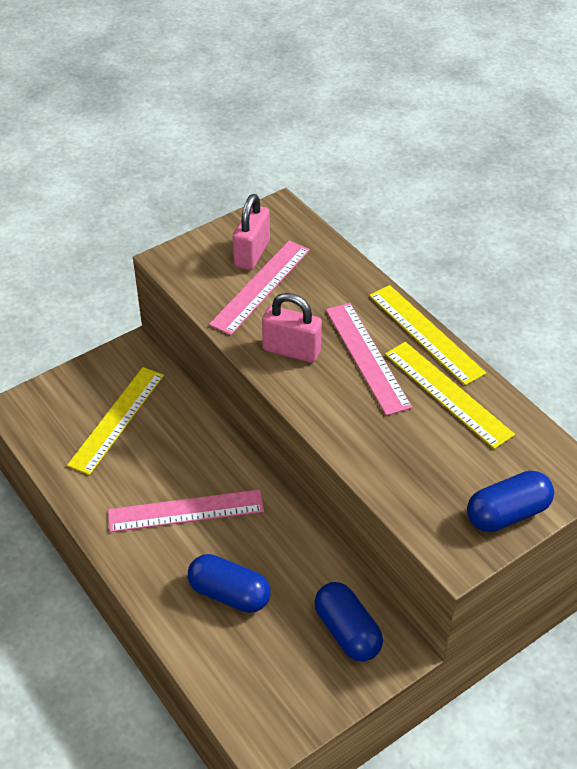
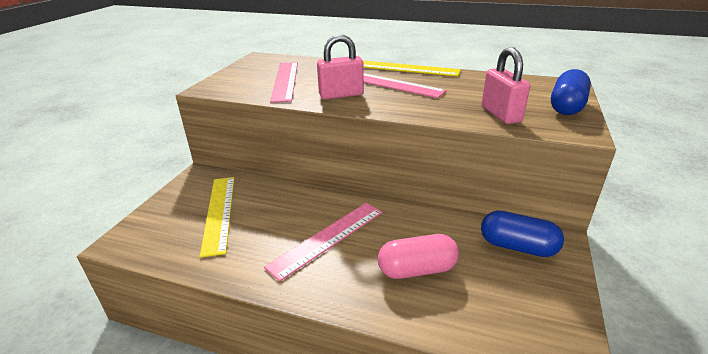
camera: 35 degrees left, 15 degrees down
(229, 594) = (417, 269): blue capsule -> pink capsule
(252, 254) = (263, 73): pink padlock -> pink padlock (501, 114)
(447, 393) = (454, 81): yellow ruler -> none

